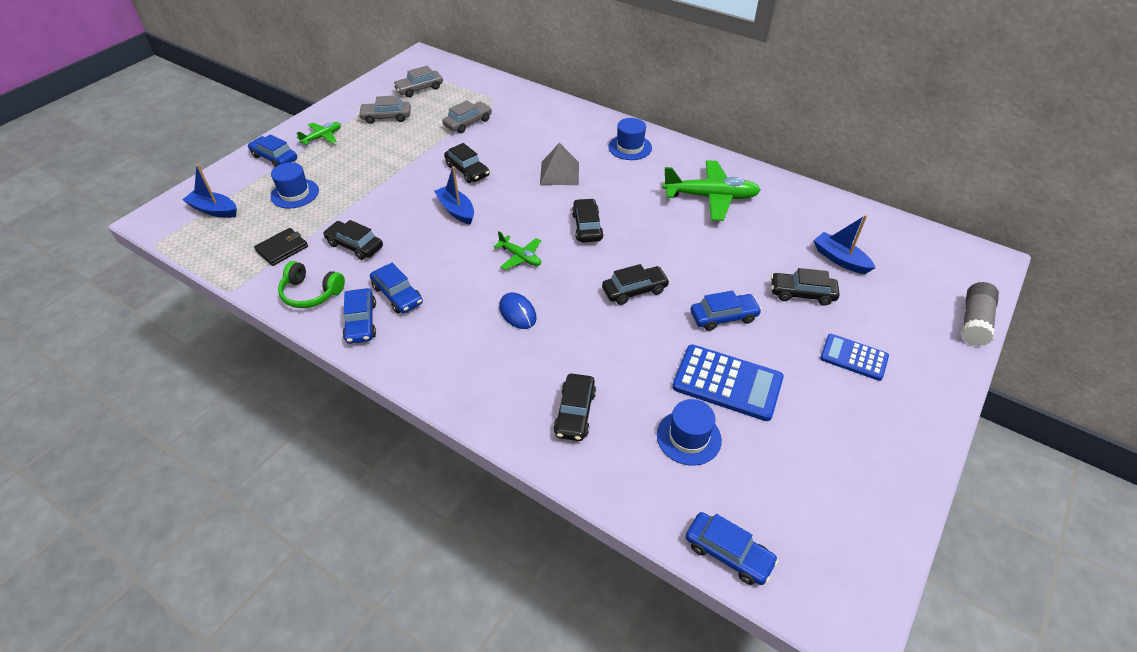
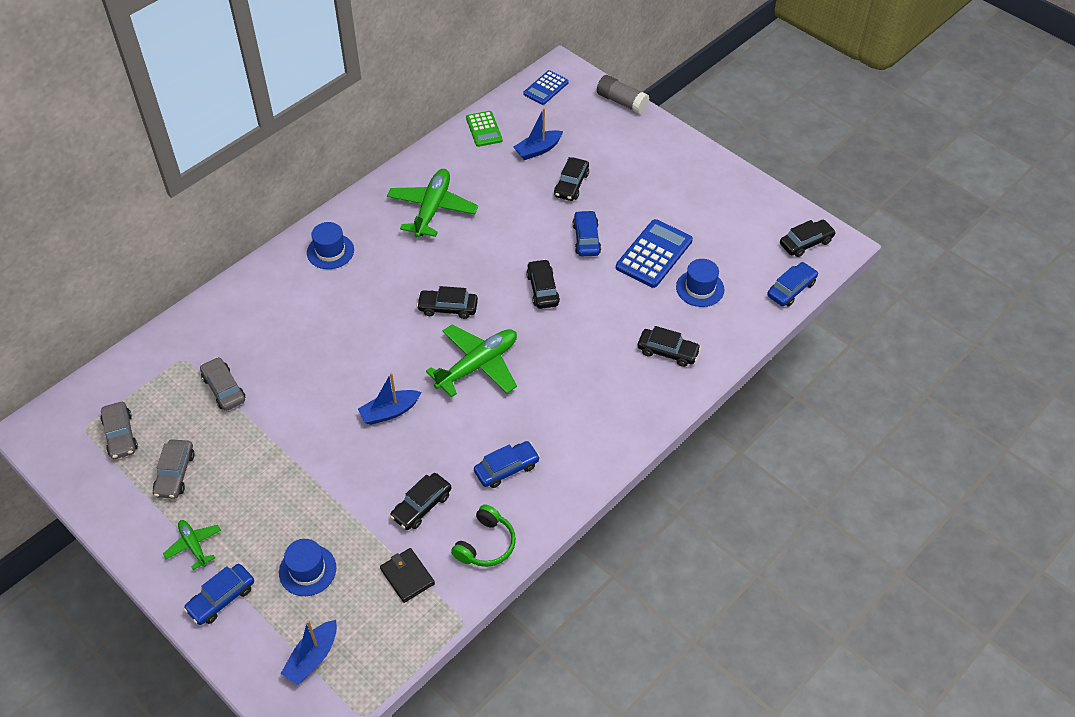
camera: 80 degrees left, 5 degrees up
(361, 322) = (536, 499): blue car -> none
(467, 170) = (321, 397): black car -> black car (806, 243)
(517, 312) = (551, 376): blue mouse -> none
(520, 257) = (477, 365): green plane -> green plane, size x1.90
(559, 173) = (354, 316): grey pyramid -> none
(844, 214) = (484, 129): none -> green calculator
(853, 357) = (642, 177): blue calculator -> blue calculator (546, 88)

